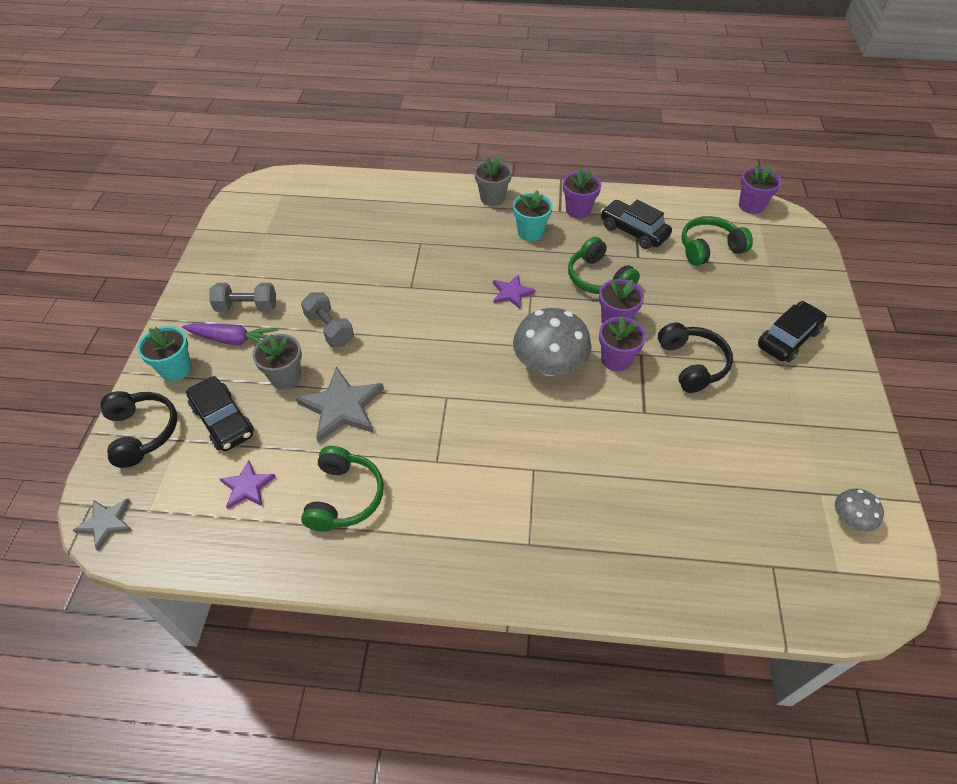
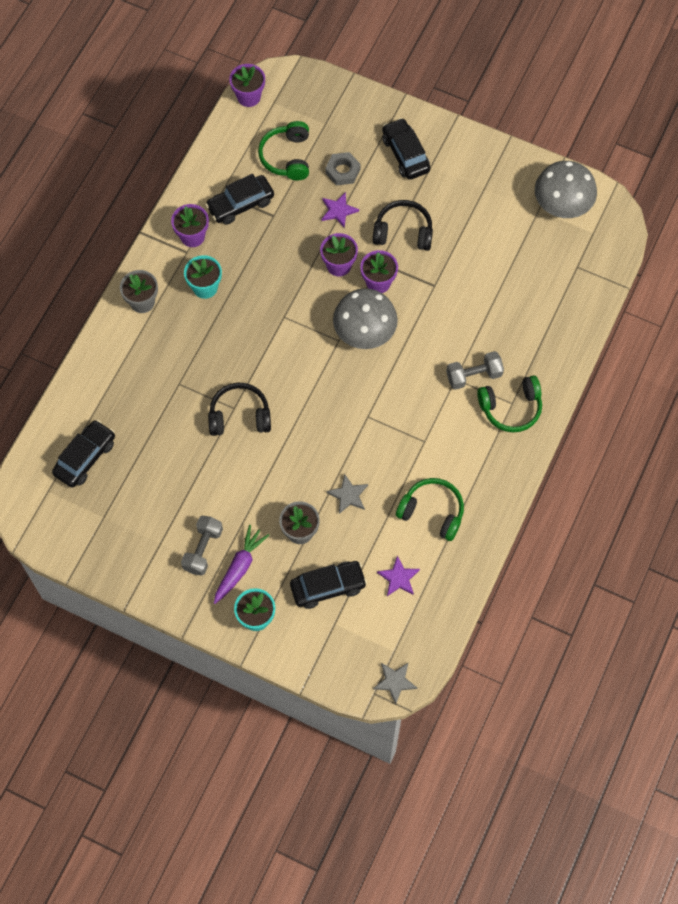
camera: 70 degrees left, 15 degrees up
(142, 432) = (316, 650): black headphones -> black headphones (240, 416)
(321, 206) = (85, 457): none -> black car
(329, 329) = (258, 486): grey dumbbell -> grey dumbbell (474, 376)
(342, 407) = (348, 495): grey star -> grey star, size x0.58
(512, 293) = (275, 330): purple star -> purple star (338, 211)
(598, 278) = (286, 257): green headphones -> green headphones (511, 408)
(726, 293) = (342, 171): none -> grey nut
(850, 519) = (562, 204): grey mushroom -> grey mushroom, size x1.99

